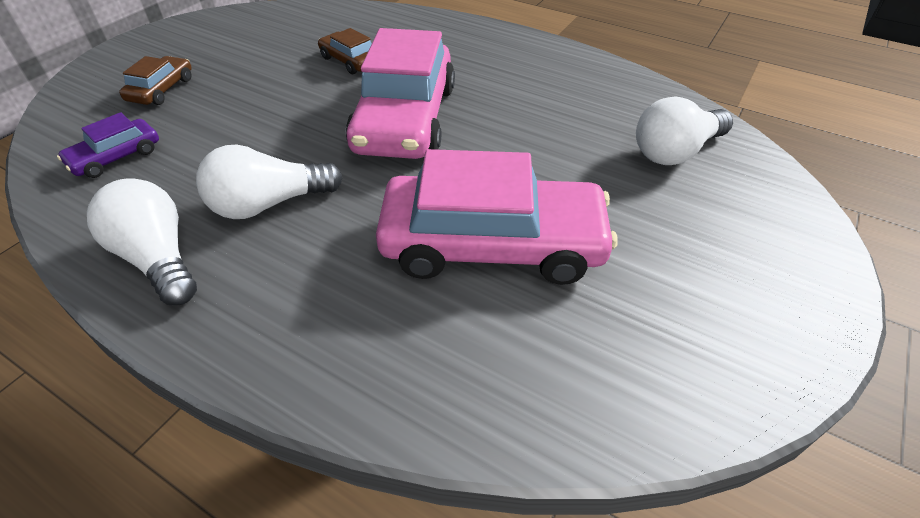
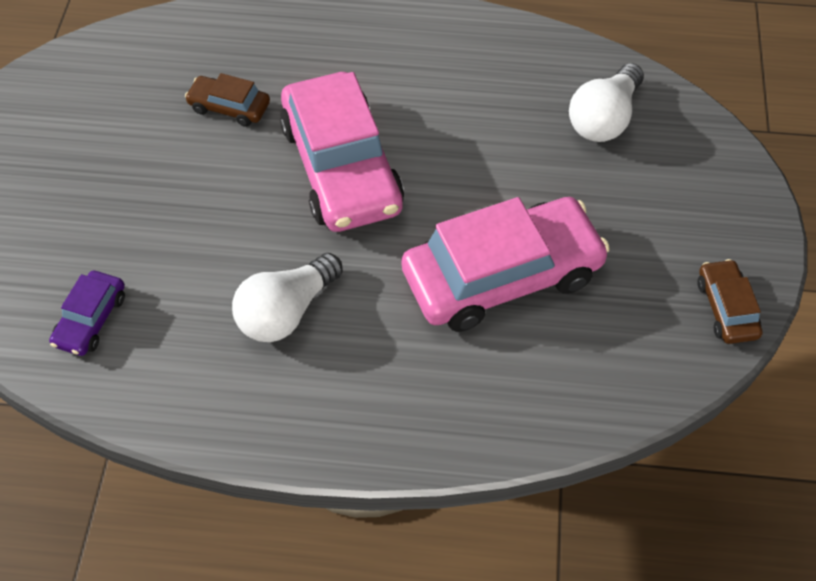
camera: 25 degrees left, 10 degrees up
(158, 258) = (235, 401): white light bulb -> none
(161, 89) = (54, 221): brown car -> brown car (726, 308)

